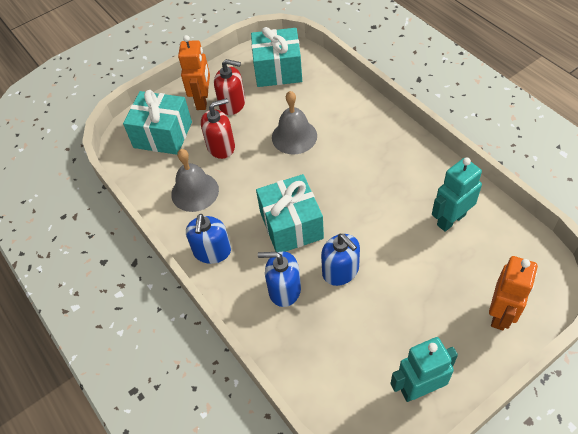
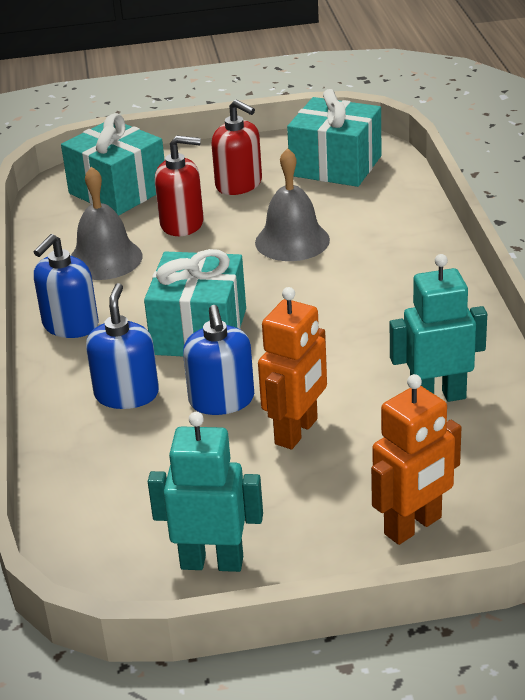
camera: 25 degrees right, 20 degrees down
(202, 100) = (202, 170): orange robot -> orange robot (297, 432)
(284, 289) = (126, 394): blue soap dispenser -> blue soap dispenser turned 60 degrees clockwise

